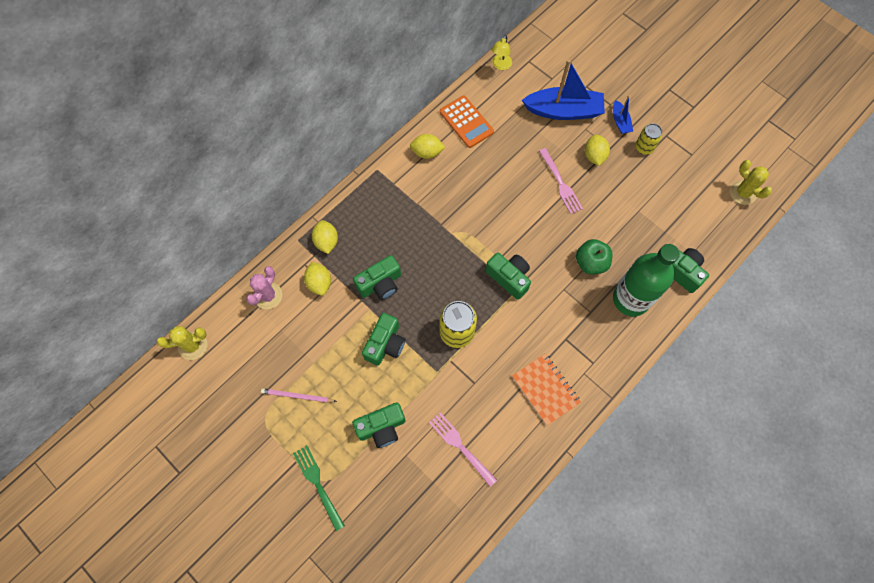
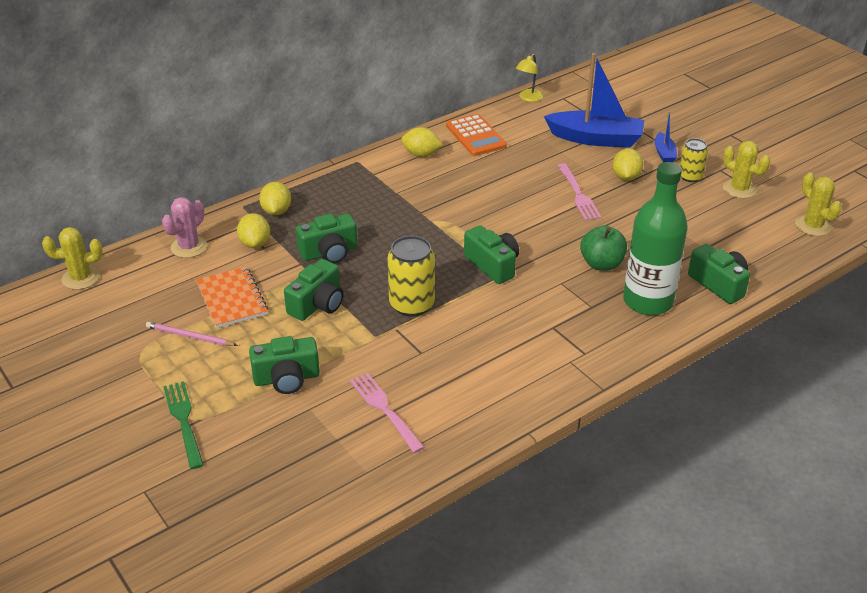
camera: 10 degrees right, 30 degrees down
(545, 389) = (514, 370): orange notebook -> orange notebook (232, 299)
(683, 157) = (739, 189): none -> yellow cactus

